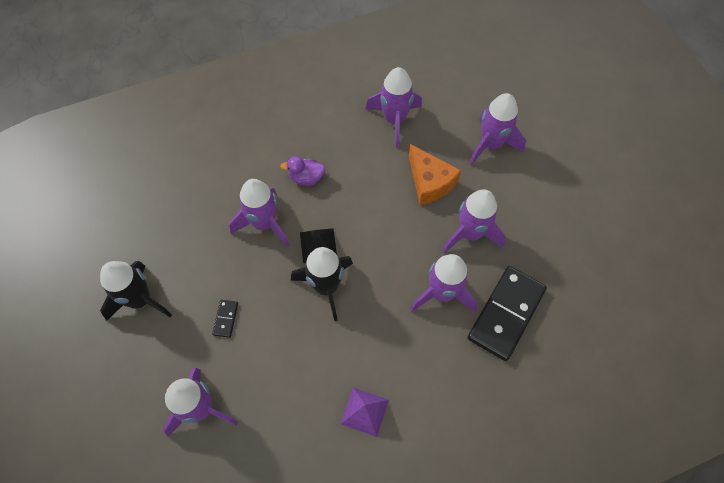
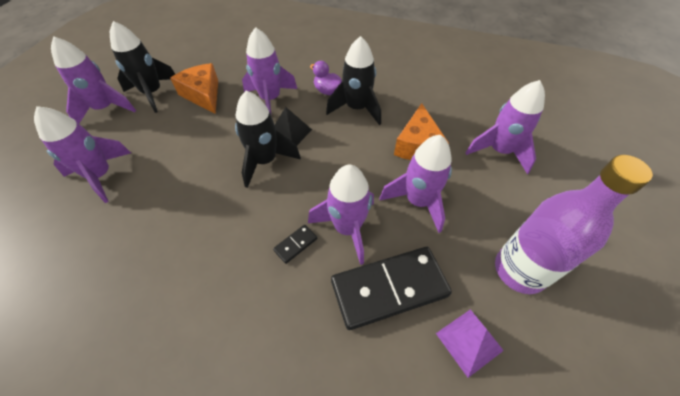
camera: 40 degrees right, 10 degrees down
(194, 265) = (203, 95): none -> orange cheese
(226, 319) = (182, 135): black domino -> black domino (295, 244)
(349, 179) = (356, 108): none -> black rocket
(364, 411) = (190, 268): purple pyramid -> purple pyramid (469, 341)
(394, 120) = (429, 93): purple rocket -> purple rocket (105, 109)
(570, 237) = (519, 270): none -> purple bottle

